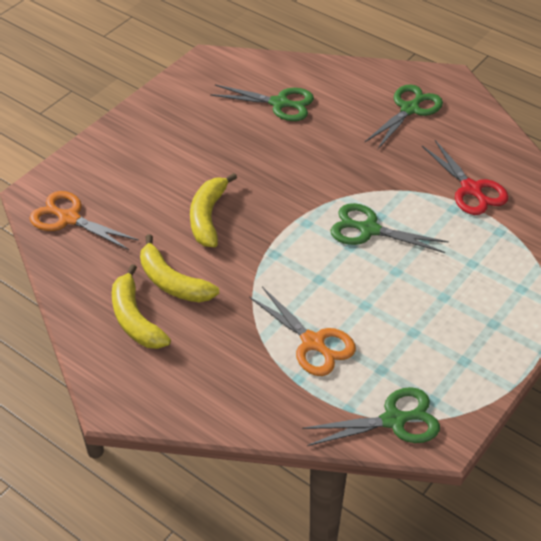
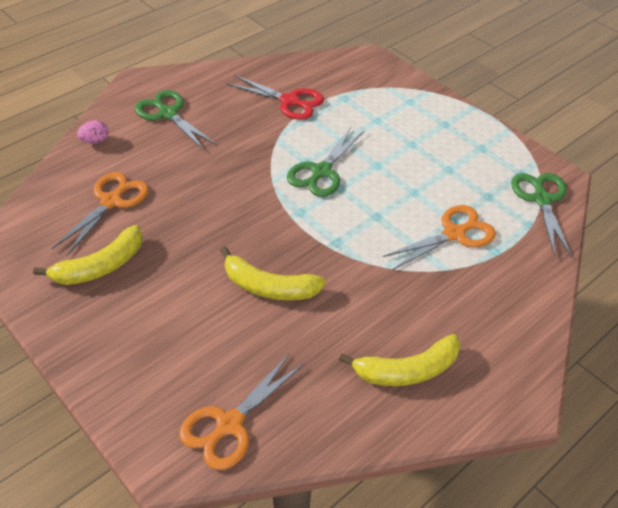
camera: 80 degrees left, 0 degrees up
(172, 282) = (358, 330): yellow banana -> yellow banana (100, 266)
(279, 103) = (111, 201): green scissors -> orange scissors
(351, 75) = (95, 141): none -> pink egg
(471, 189) = (290, 101): red scissors -> red scissors turned 45 degrees clockwise

